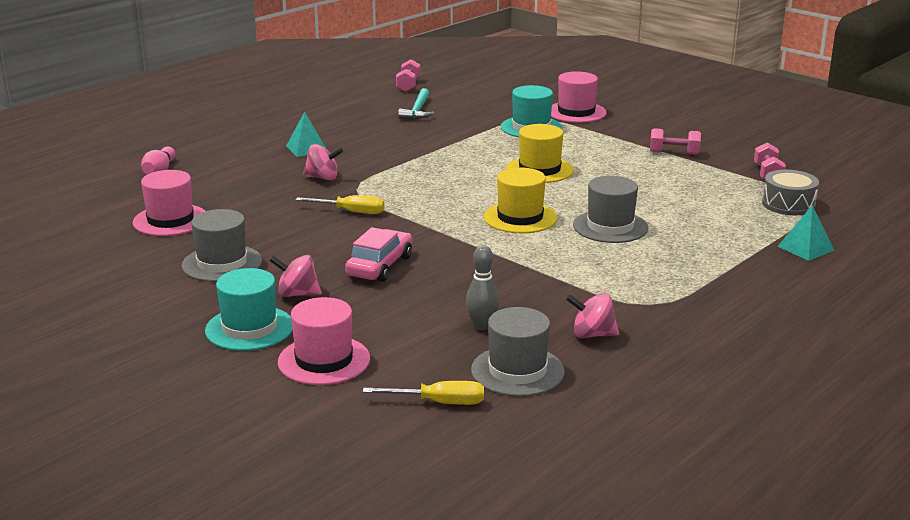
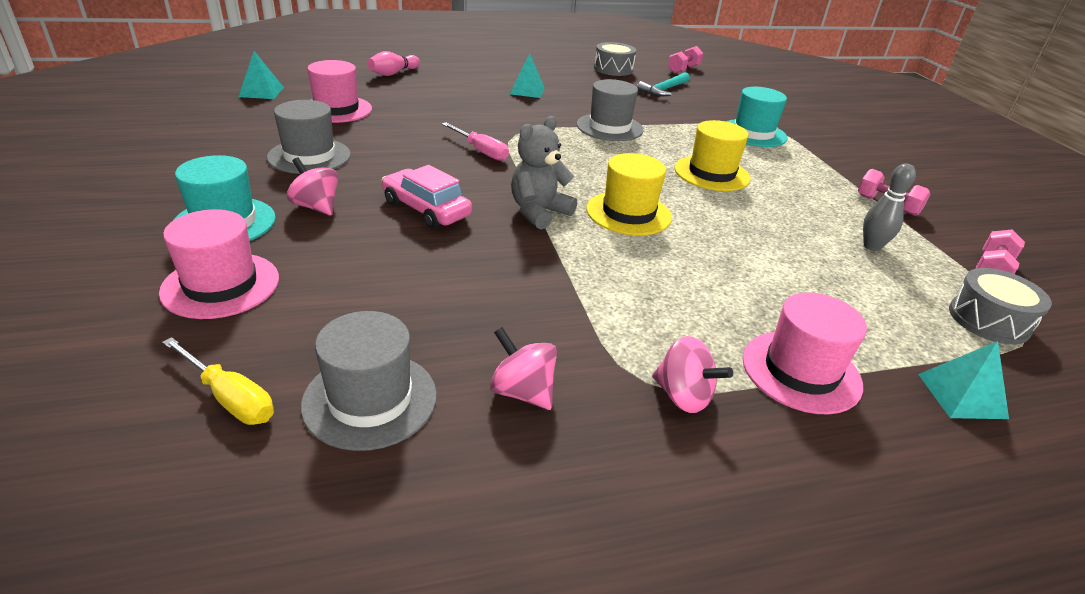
camera: 30 degrees right, 10 degrees up
(69, 229) = (261, 92): none -> turquoise pyramid
(323, 178) = (503, 116): pink spinning top -> pink spinning top (683, 396)
(349, 103) = (613, 69): none -> grey drum
(351, 212) = (481, 151): yellow screwdriver -> pink screwdriver
(380, 266) = (426, 209): pink car -> pink car turned 105 degrees counterclockwise
(460, 239) = (539, 212): none -> grey teddy bear
(482, 326) = (420, 318): grey bowling pin -> grey bowling pin (872, 246)
(576, 112) = (817, 134): pink hat -> pink hat (801, 371)
(610, 227) = (716, 260): grey hat -> grey hat (609, 127)

